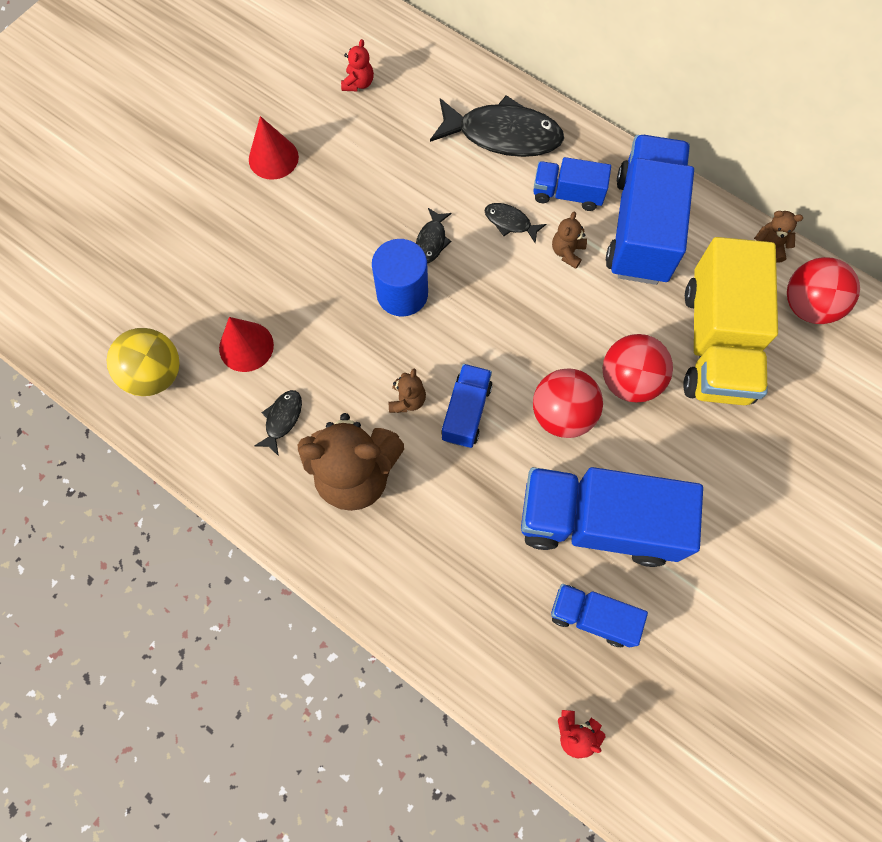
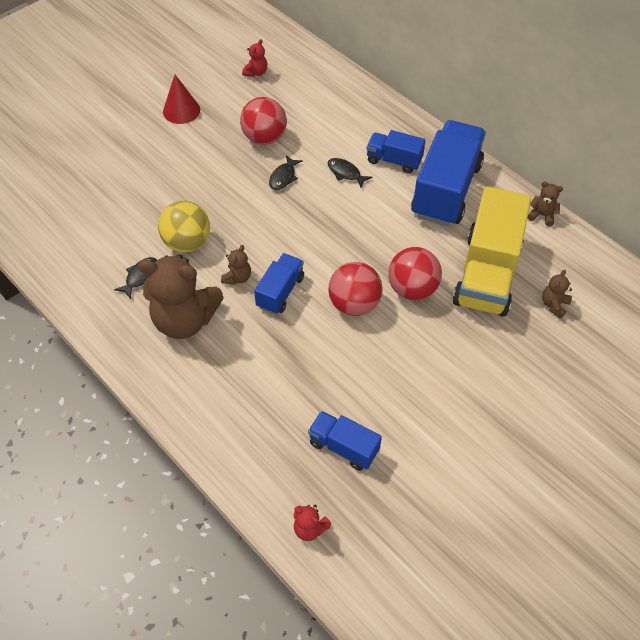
camera: 10 degrees right, 15 degrees down
(155, 374) = (56, 234): yellow ball -> yellow ball (187, 242)
(246, 346) = (127, 226): red cone -> none
(402, 294) = (252, 208): blue cylinder -> none
(503, 135) = (354, 117): black fish -> none
(567, 252) = (384, 198): brown teddy bear -> brown teddy bear (554, 305)
(597, 522) = (364, 381): blue truck -> none
(807, 306) = (566, 258): red ball -> red ball (264, 138)

